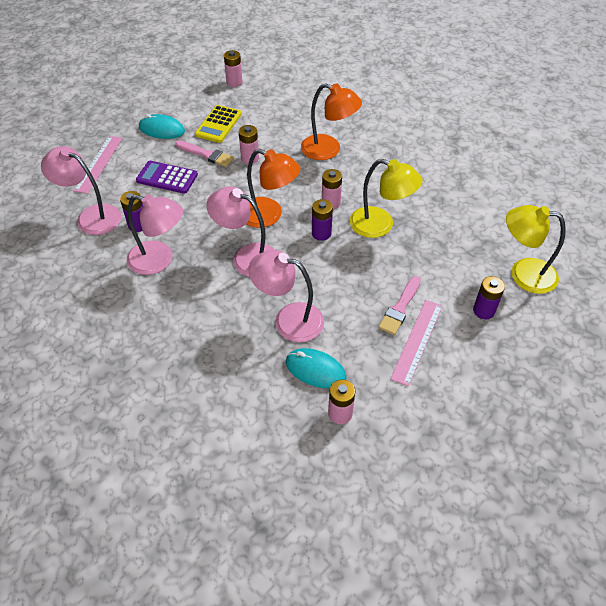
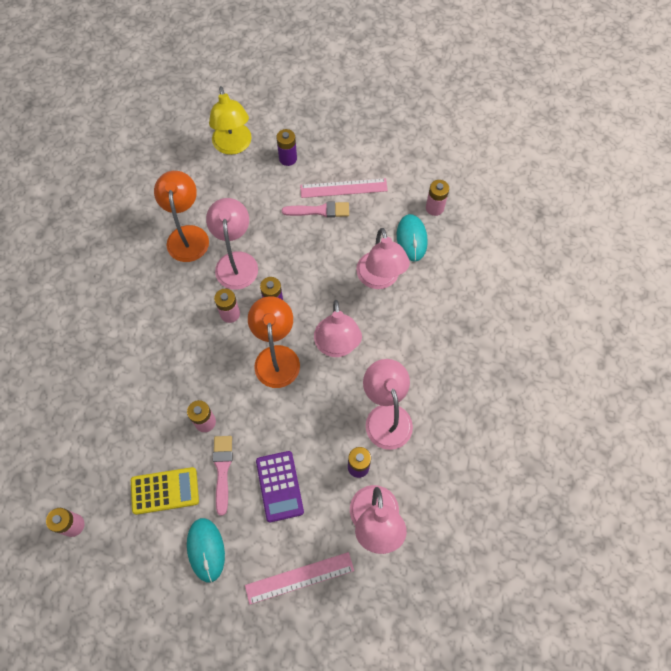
camera: 120 degrees left, 15 degrees up
(328, 150) = (152, 354): orange lamp -> orange lamp (187, 235)
(380, 225) = (236, 262): yellow lamp -> pink lamp

